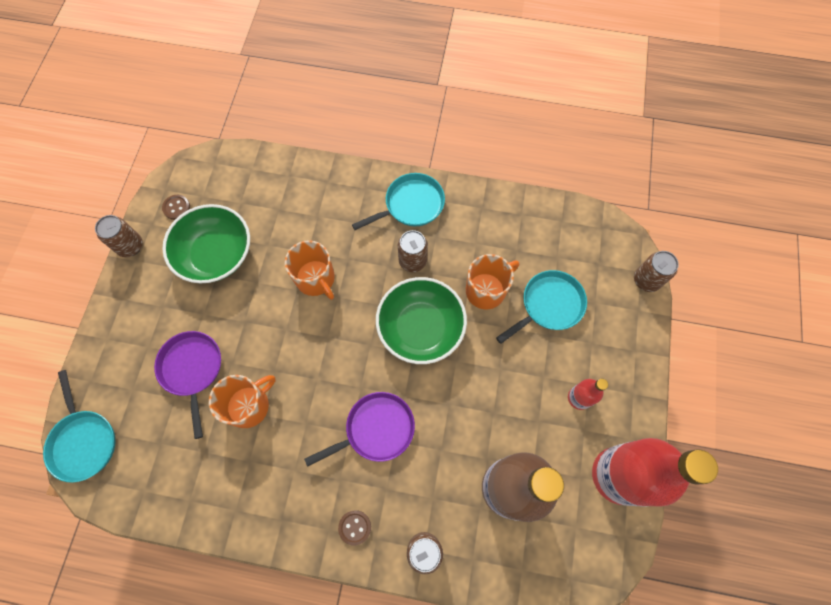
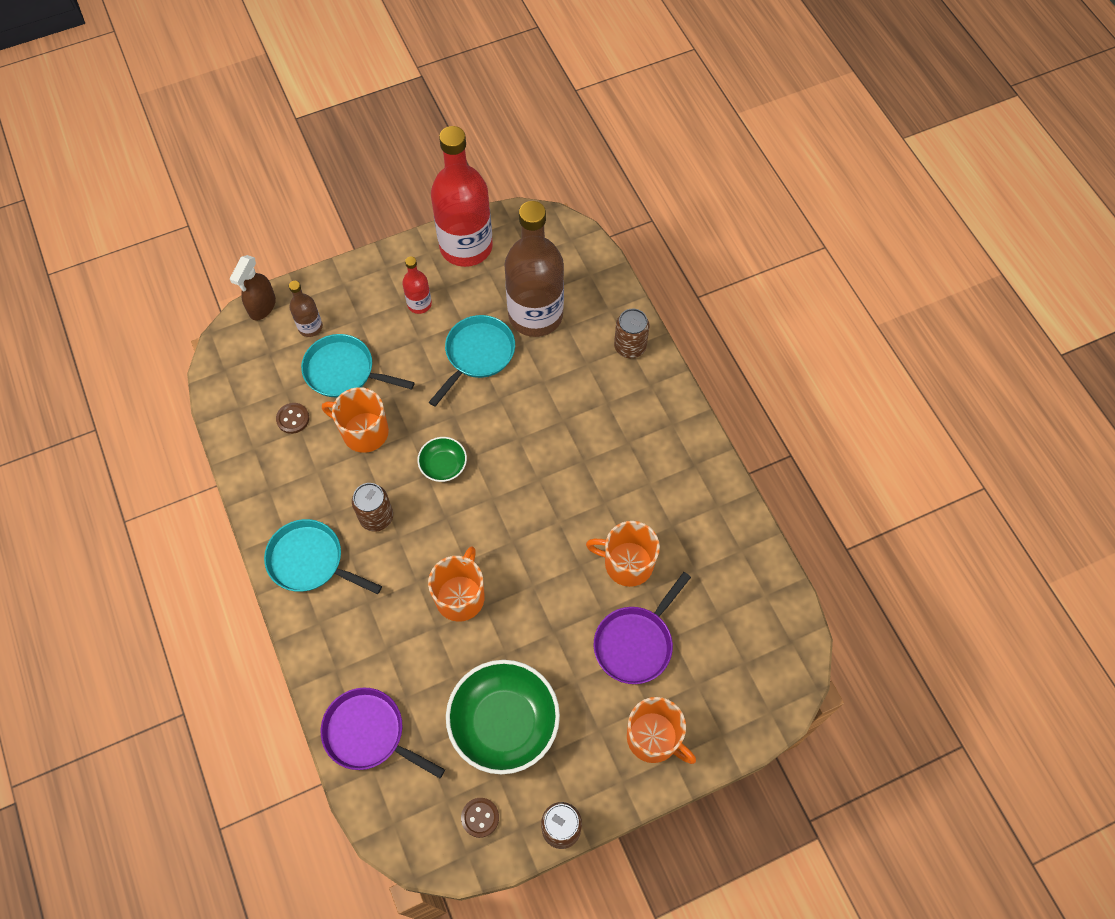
camera: 125 degrees left, 5 degrees down
(83, 441) = (773, 688): turquoise pan -> turquoise pan (477, 355)
(127, 336) = (654, 738): none -> orange mug
(355, 527) = (654, 406): brown button -> brown button (293, 419)
(375, 429) = (565, 442): purple pan -> purple pan (369, 734)
(421, 327) = (443, 465): green bowl -> green bowl, size x0.49
(605, 304) = (310, 327): none -> brown bottle
(646, 280) = (262, 307): brown can -> brown spray bottle

